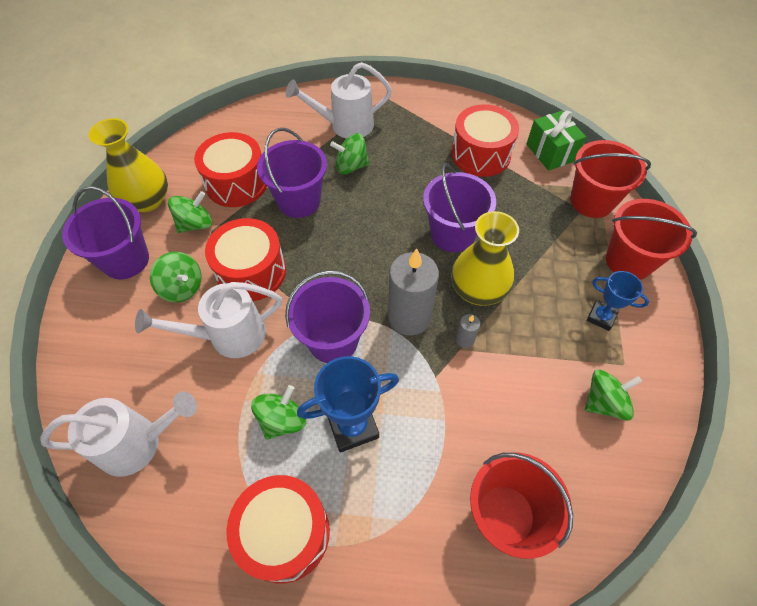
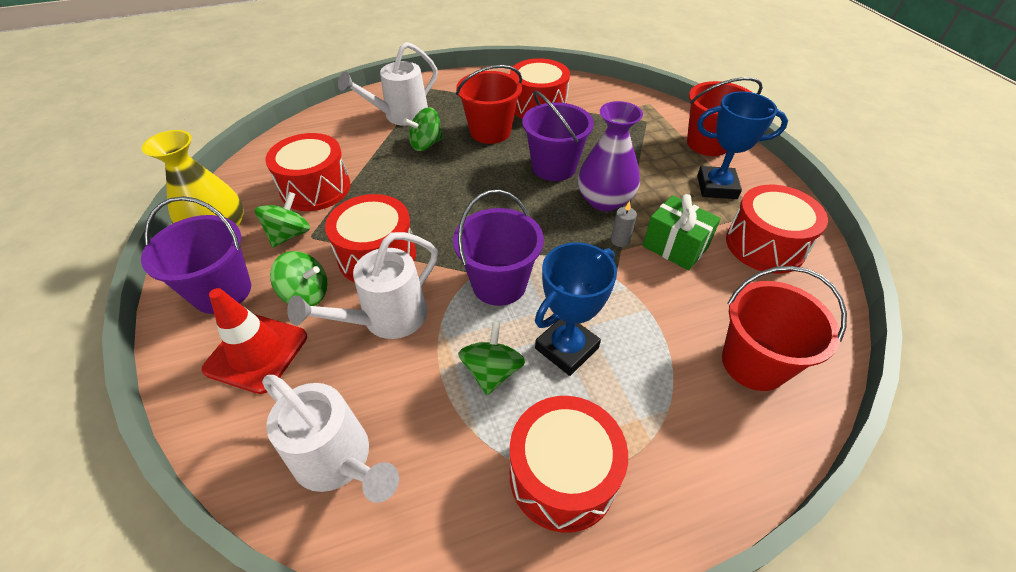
camera: 25 degrees left, 10 degrees down
(125, 326) = (256, 353): none -> red traffic cone
(139, 443) = (339, 461): white watering can -> white watering can turned 75 degrees clockwise
(299, 201) = (391, 184): purple bucket -> none
(409, 317) = (559, 240): grey candle -> none
(478, 289) = (604, 200): yellow vase -> purple vase
(550, 152) = (594, 90): green gift -> green gift (675, 247)
(591, 201) = (650, 113): red bucket -> red bucket (490, 132)
(601, 317) = (716, 187): blue trophy -> blue trophy, size x1.60
(604, 402) = (765, 245): green spinning top -> red drum

